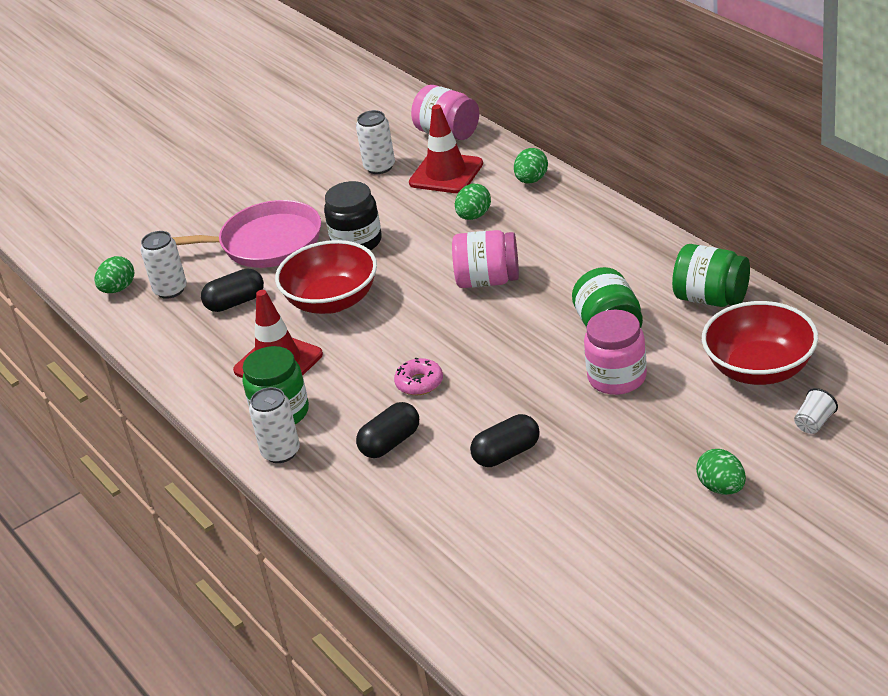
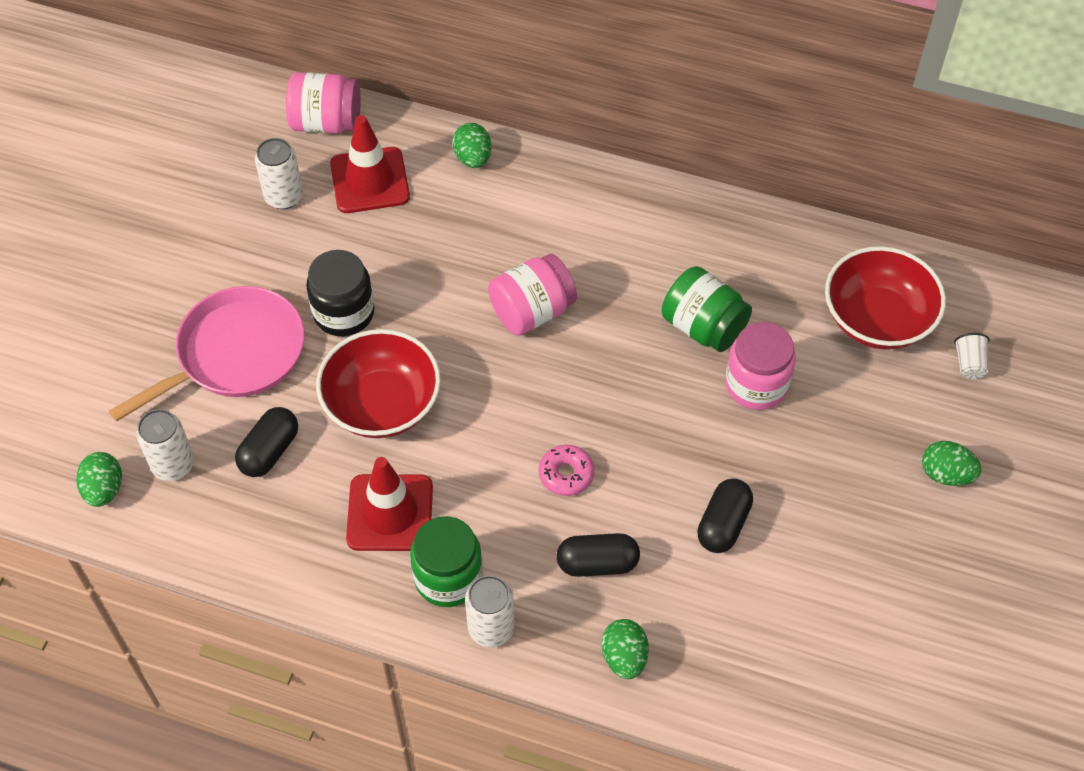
camera: 40 degrees left, 20 degrees up
(390, 443) = (597, 563): black capsule -> black capsule turned 75 degrees clockwise
(474, 216) = (448, 230): green egg -> green egg (624, 657)
(711, 298) = (771, 250): green jar -> none

